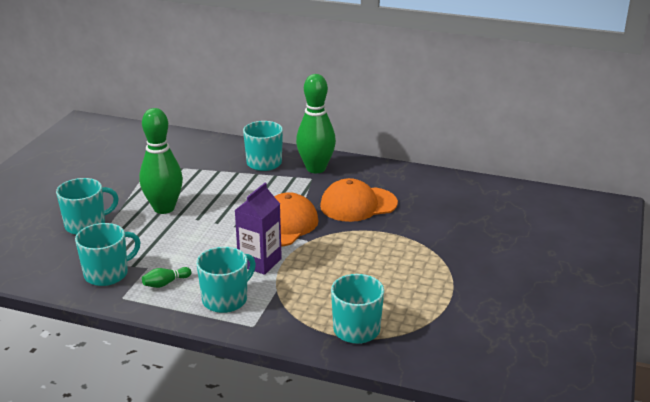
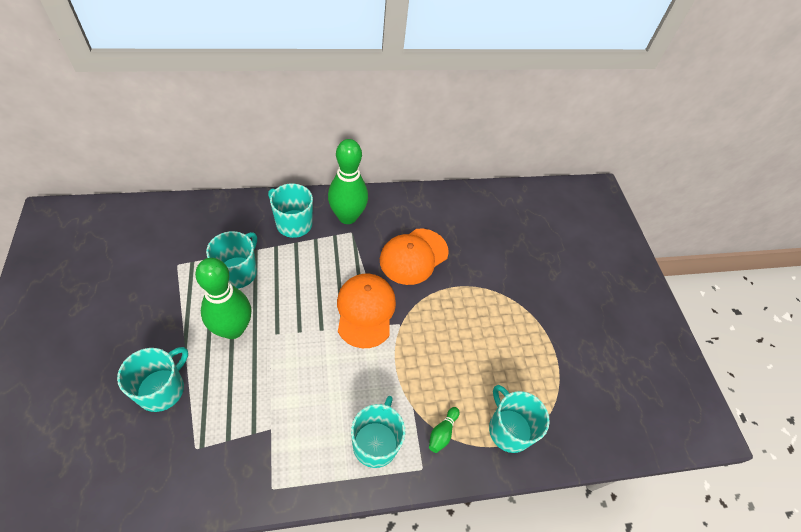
camera: 35 degrees left, 25 degrees up
(107, 274) = (233, 458): turquoise mug -> turquoise mug (238, 272)
(165, 283) = (303, 445): green bowling pin -> green bowling pin (442, 433)
(260, 262) = (375, 374): purple carton -> none

